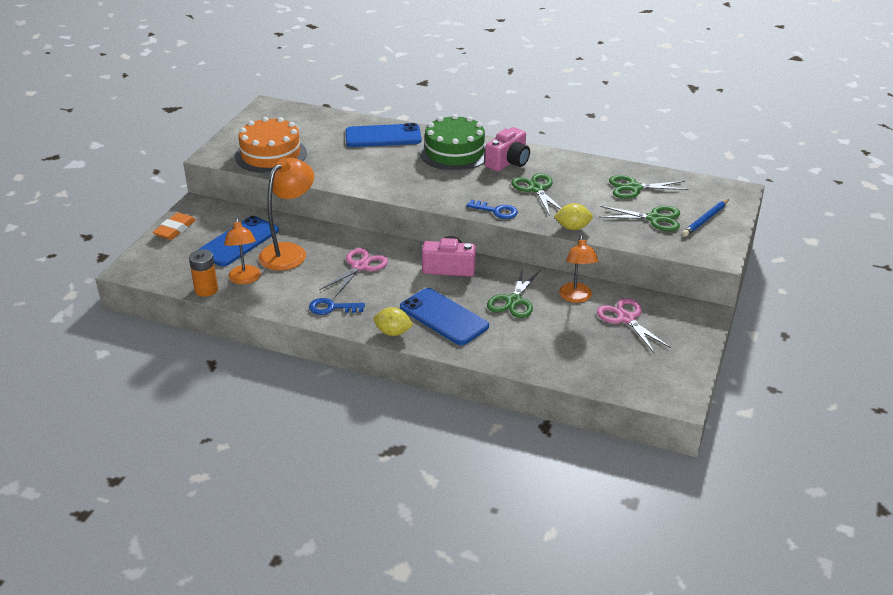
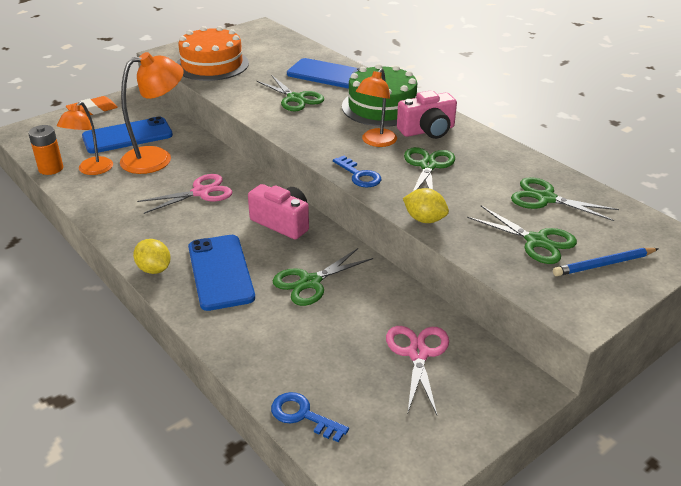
camera: 30 degrees right, 0 degrees up
(332, 308) = (130, 223): blue key -> blue key (303, 416)
(379, 165) = (295, 98): none -> green scissors
(576, 297) = (383, 305): orange lamp -> orange lamp (376, 142)

